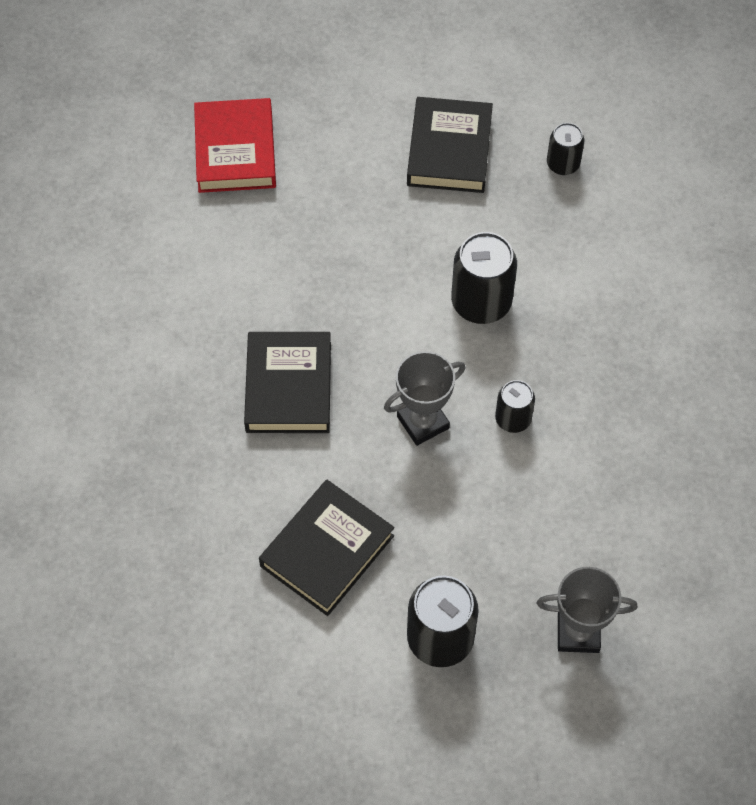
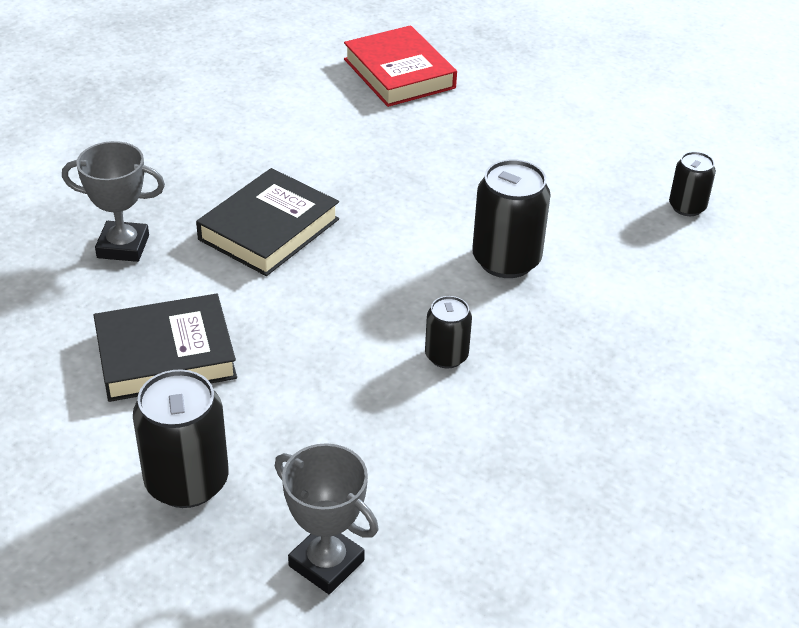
camera: 35 degrees right, 20 degrees down
(235, 151) = (399, 73): red book -> red book turned 60 degrees counterclockwise
(423, 422) = (358, 313): grey trophy -> grey trophy (123, 246)
(449, 150) = (585, 151): black book -> none

